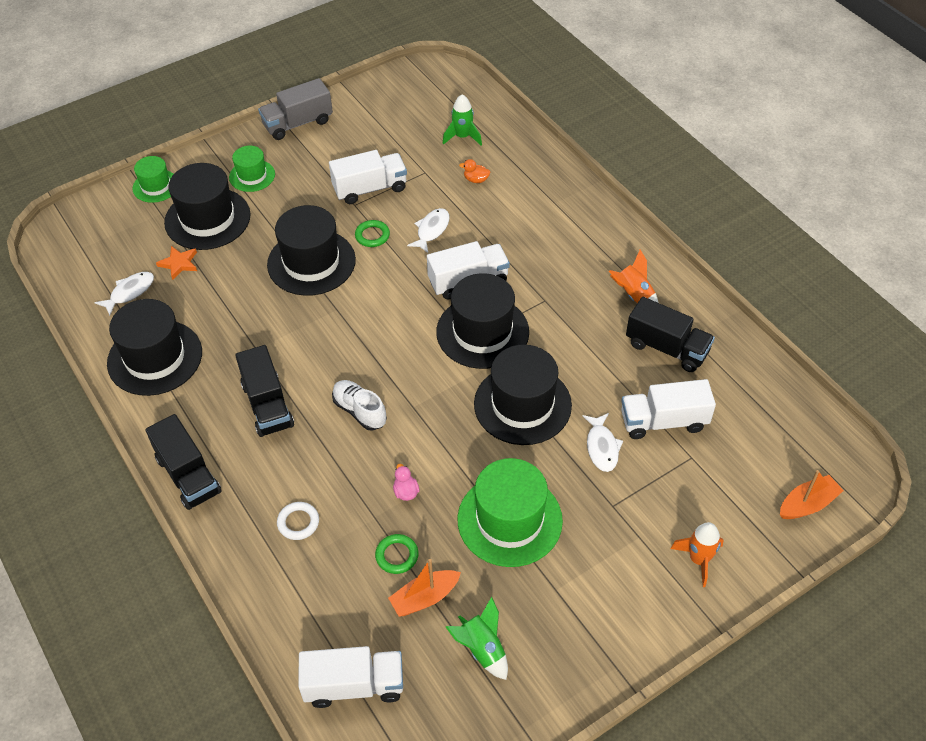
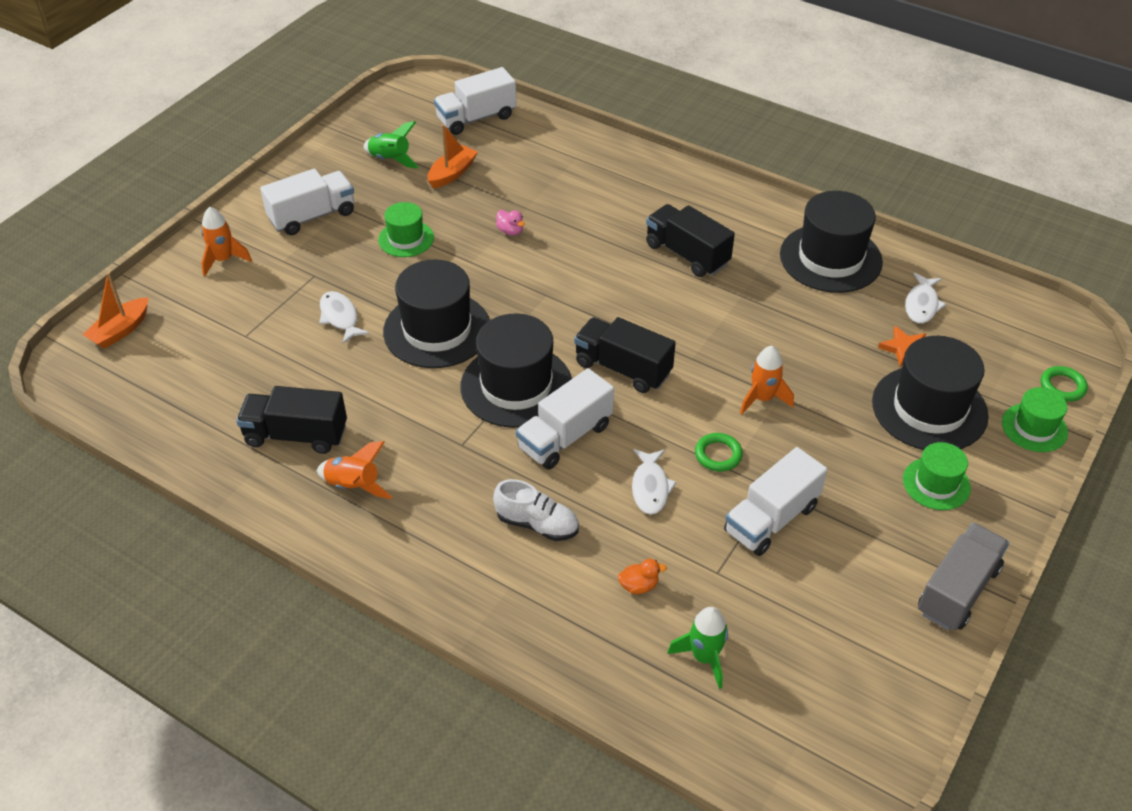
camera: 155 degrees right, 5 degrees down
(188, 475) = (708, 188): black truck -> black truck (623, 368)
(298, 522) = (588, 186): white ring -> none
(311, 262) = (762, 398): black hat -> orange rocket
(359, 411) = (596, 276): white shoe -> white shoe (537, 524)
(397, 555) = (491, 190): green ring -> green ring (1062, 386)
(509, 520) = (406, 239): green hat -> green hat, size x0.56
(663, 421) = (282, 359): white truck -> white truck (312, 216)

